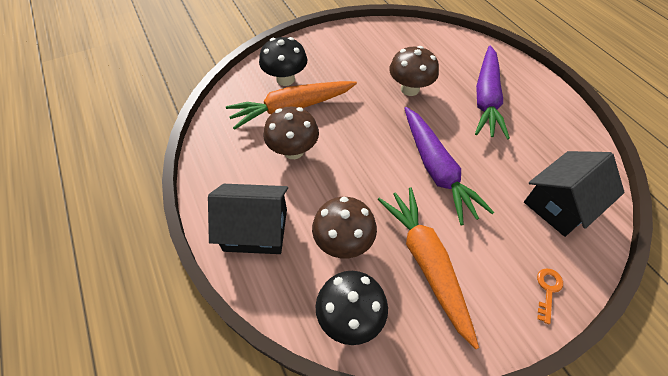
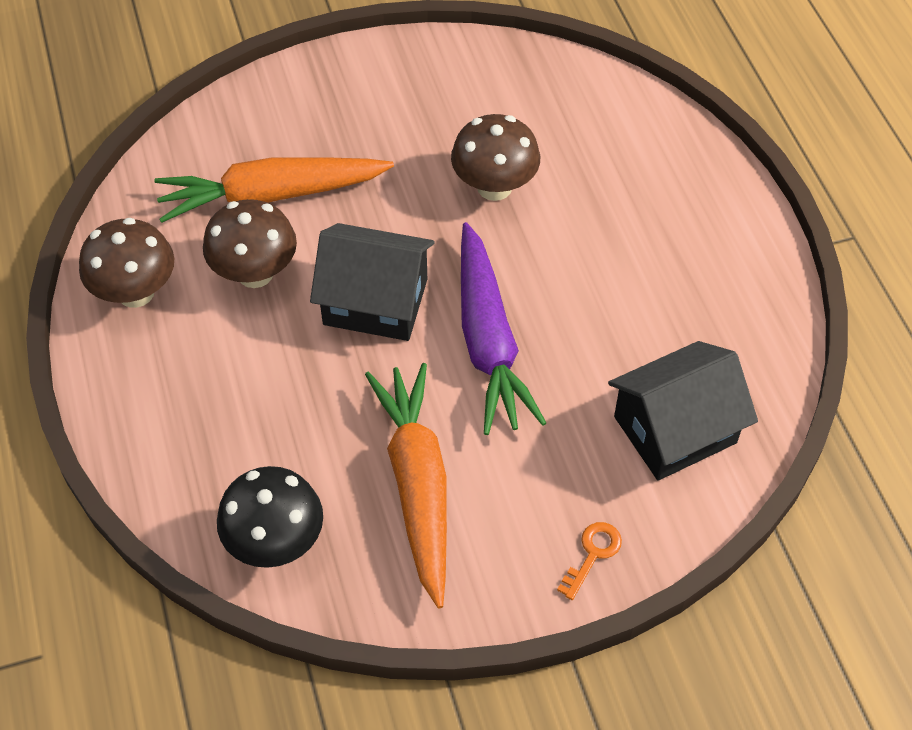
camera: 10 degrees right, 0 degrees up
(256, 229) = (164, 393): black house -> black house (375, 301)
(285, 79) = (274, 137): black mushroom -> none
(343, 242) = (296, 434): brown mushroom -> brown mushroom (136, 292)
(486, 99) = (628, 225): purple carrot -> none

